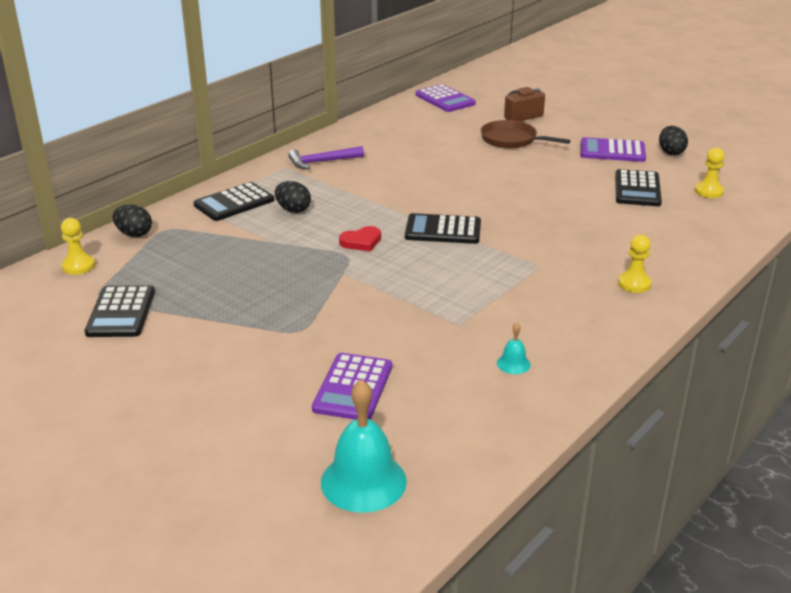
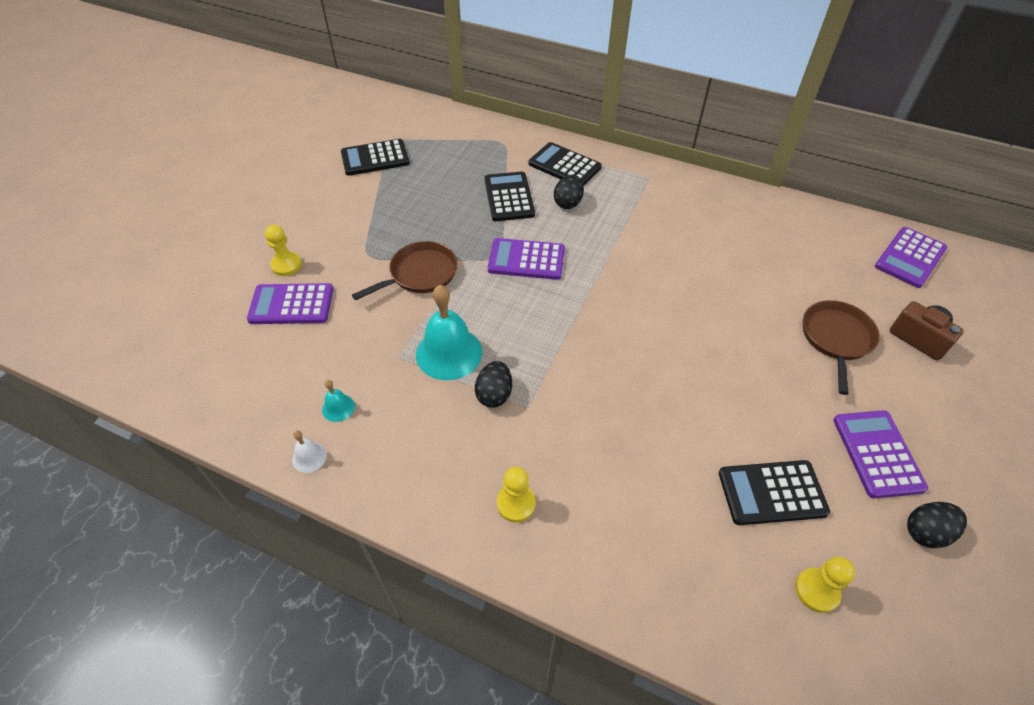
camera: 75 degrees right, 20 degrees up
(78, 266) = (432, 120): yellow pawn -> yellow pawn (286, 265)
(134, 234) = (489, 130): black egg -> black egg (494, 394)
(322, 162) = (676, 198): purple hammer -> none
(349, 301) = (420, 274): none -> brown pan
(361, 242) = (526, 260): red heart -> purple calculator
(363, 481) = (175, 335): turquoise bell -> turquoise bell (449, 353)
(443, 230) = (573, 314): black calculator -> black calculator (509, 197)
(569, 384) = (309, 457): none -> white bell

